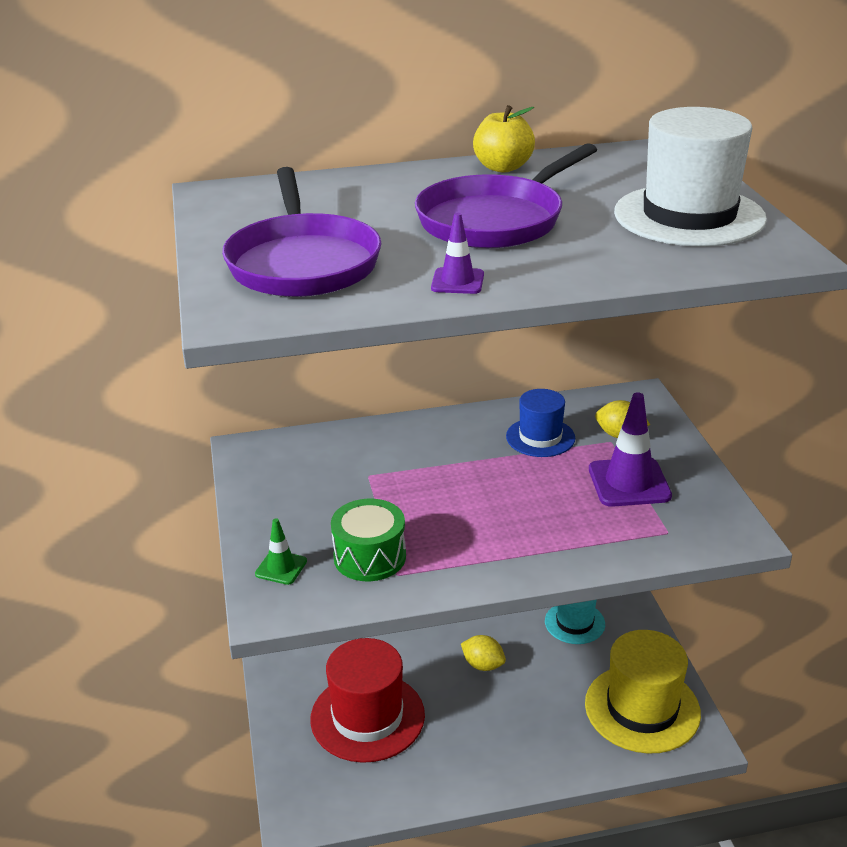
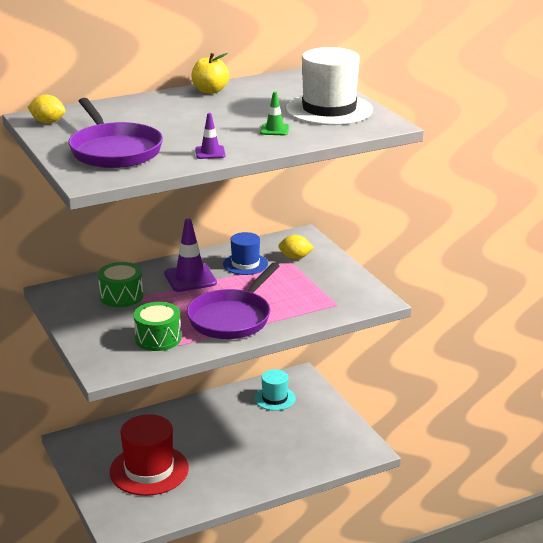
camera: 15 degrees left, 5 degrees down
(281, 568) = (103, 350): green traffic cone -> green traffic cone (274, 130)
(341, 471) = (121, 296): none -> green drum
(483, 665) = (219, 430): yellow lemon -> yellow lemon (48, 122)
(496, 220) = (218, 120): purple pan -> purple pan (232, 318)
(629, 483) = (307, 282): purple traffic cone -> purple traffic cone (190, 278)
(642, 708) = (329, 439): yellow hat -> none

